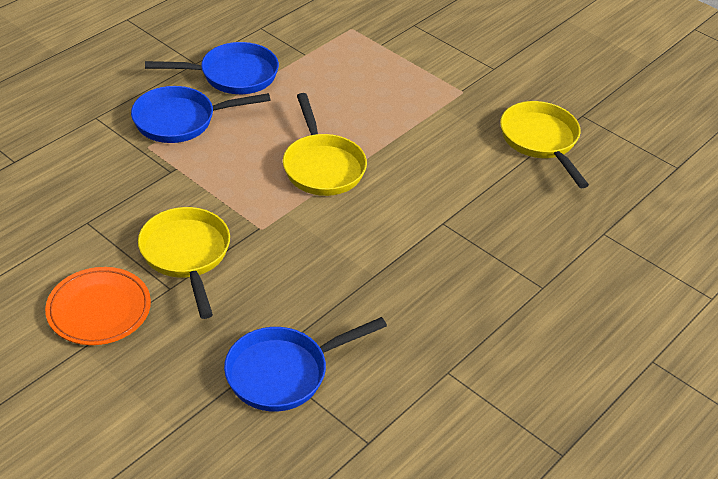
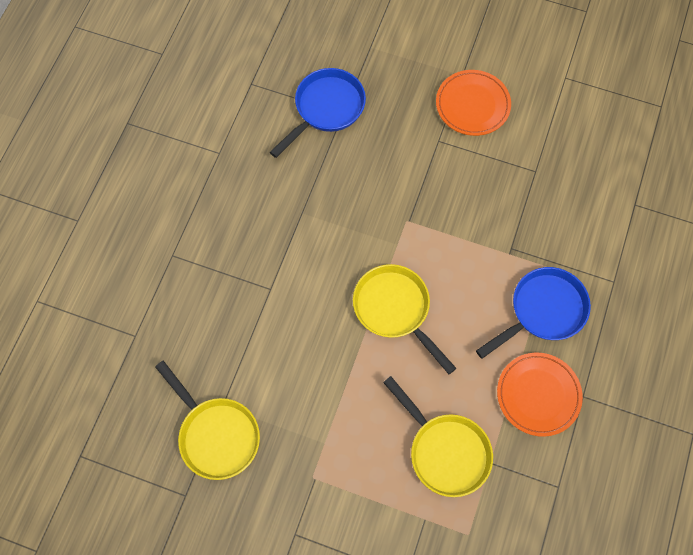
camera: 160 degrees right, 25 degrees up
(186, 255) = (445, 172): yellow pan -> yellow pan (445, 451)
(233, 75) = (538, 395): blue pan -> orange plate

